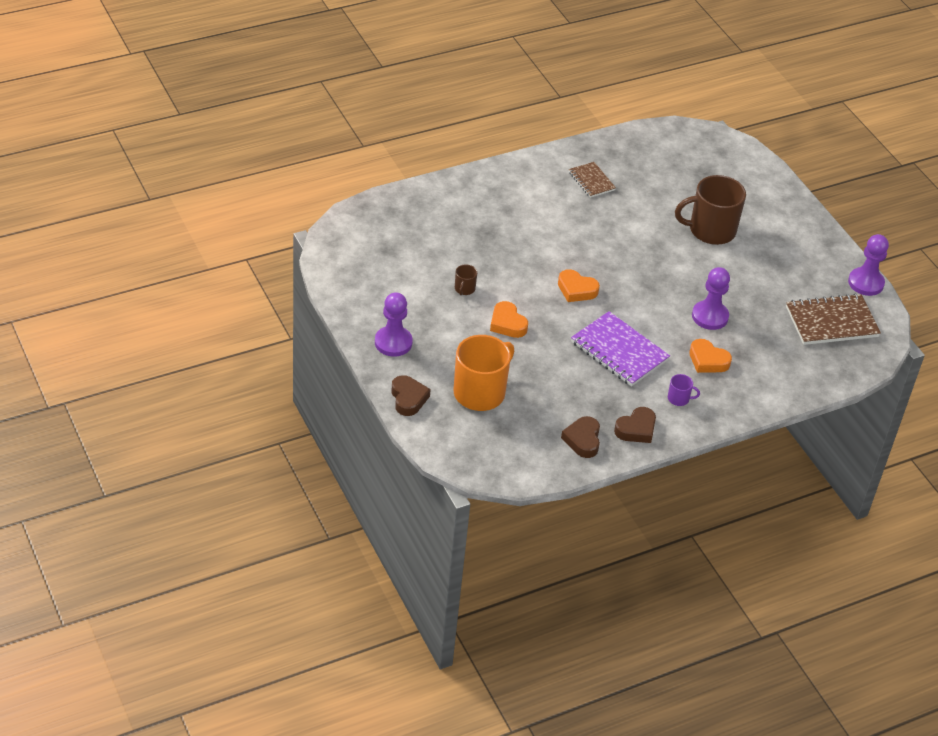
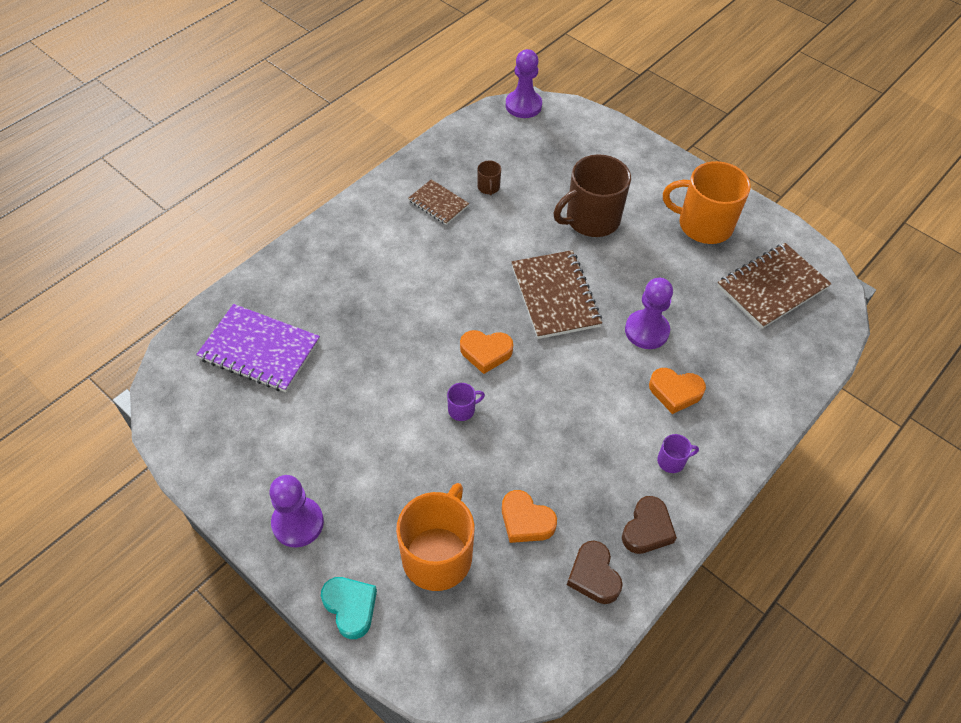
camera: 20 degrees left, 10 degrees up
(408, 398) = (350, 607): brown heart -> turquoise heart
(464, 289) = (355, 403): brown mug -> brown mug (488, 187)
(507, 324) = (427, 434): orange heart -> orange heart (526, 521)
(540, 318) = (462, 409): none -> purple mug
(619, 351) = (573, 420): purple notebook -> purple notebook (260, 350)
(650, 272) = (555, 296): none -> brown notebook
(803, 263) = (703, 224): none -> orange mug
(865, 283) = (777, 226): purple pawn -> purple pawn (523, 105)

